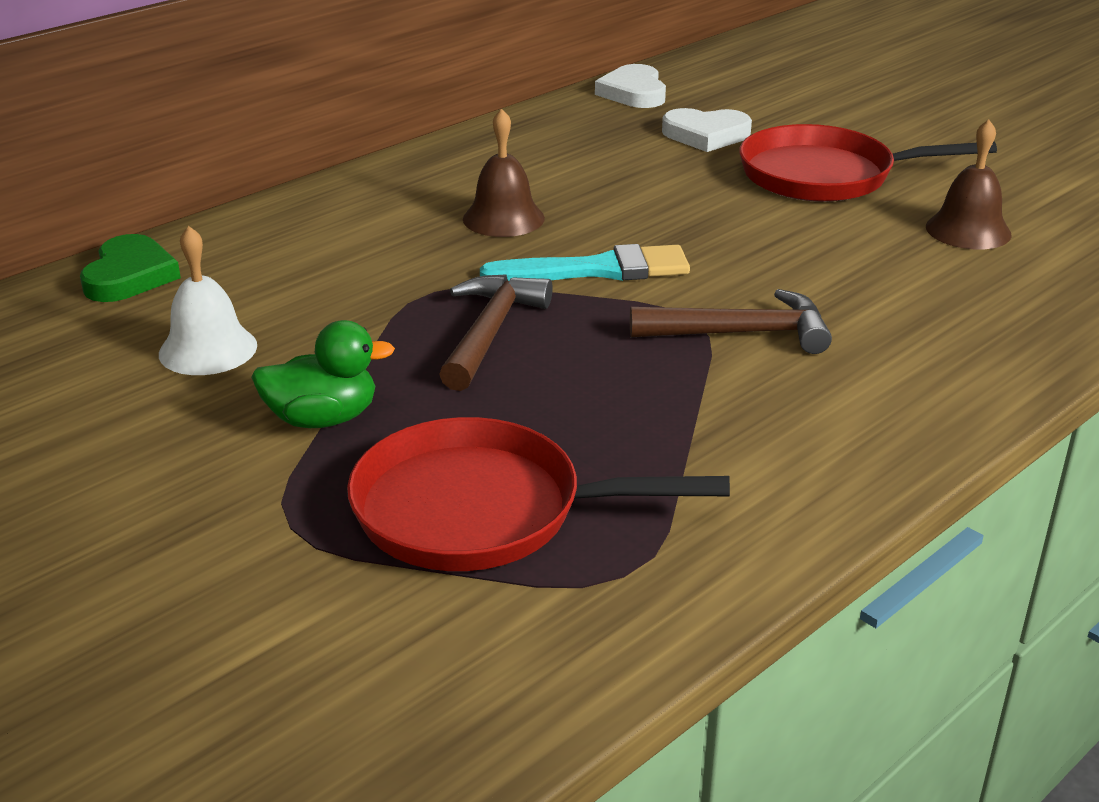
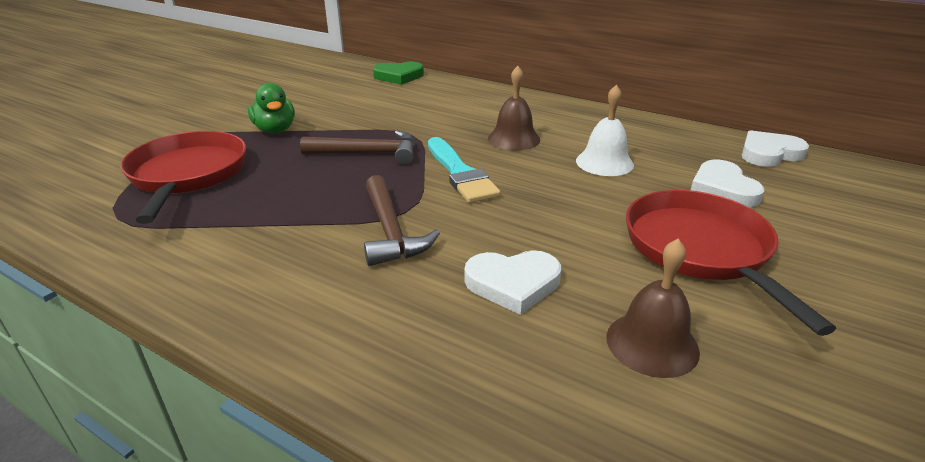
camera: 75 degrees right, 0 degrees up
(208, 349) = (336, 100): white bell -> white bell (604, 162)
(869, 275) = (513, 284): none -> white heart

